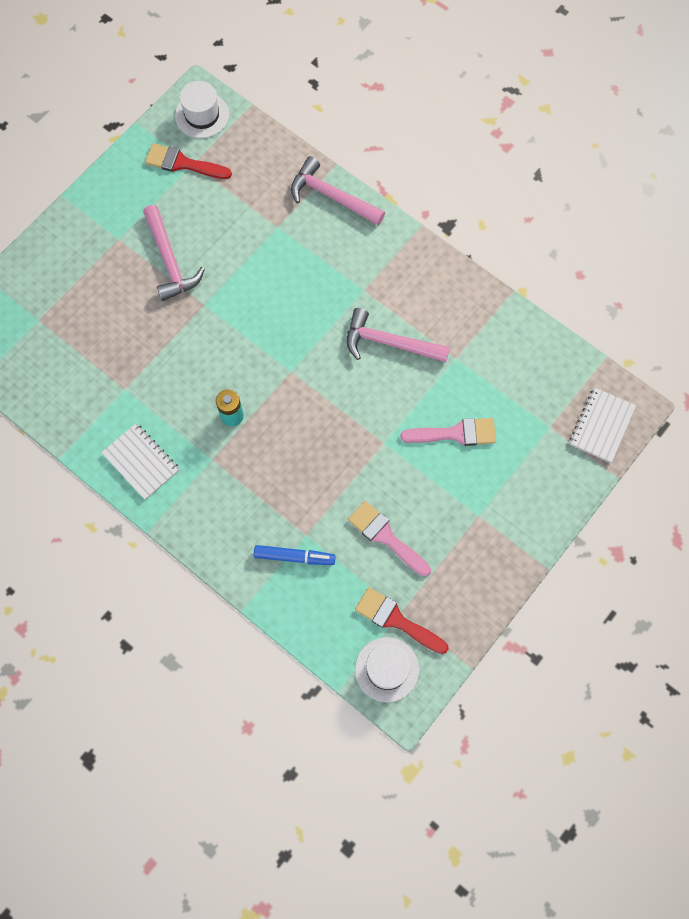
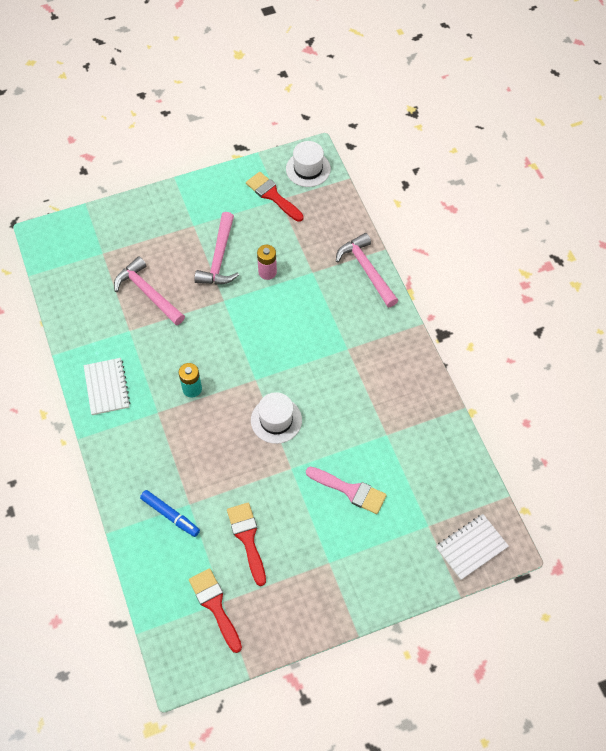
camera: 30 degrees right, 10 degrees down
(231, 250) = (267, 272): none -> pink battery
(386, 536) = (247, 538): pink brush -> red brush
(387, 669) = (184, 639): white hat -> white hat (276, 420)
(389, 343) = (342, 396): pink hammer -> pink hammer (147, 293)

